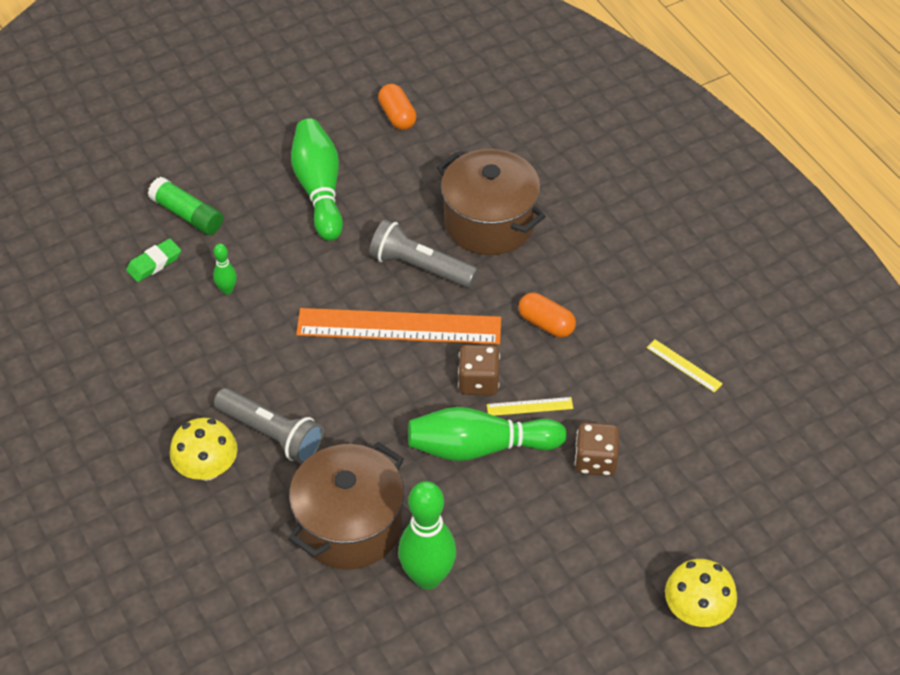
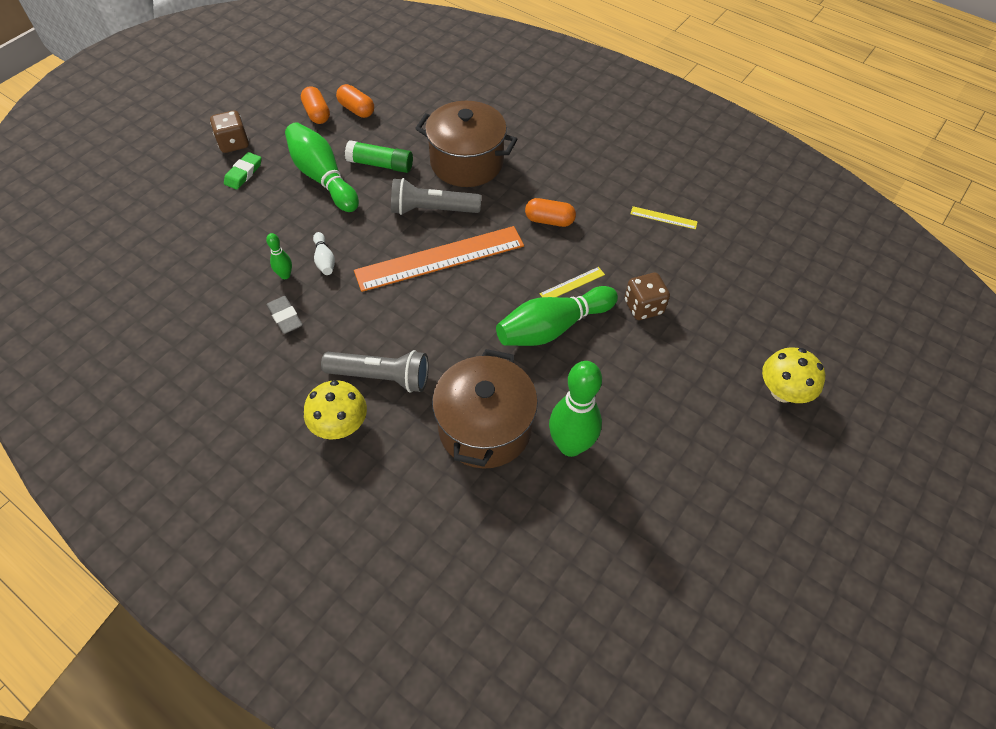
camera: 25 degrees left, 5 degrees up
(154, 263) = (212, 274): green eraser -> green eraser (243, 173)
(187, 215) = (223, 228): green glue stick -> green glue stick (381, 164)
(206, 336) = (285, 317): none -> grey eraser
(275, 286) = (324, 260): none -> white bowling pin
(350, 108) = (317, 114): none -> orange capsule
(478, 382) = (524, 279): brown dice -> brown dice (233, 143)

